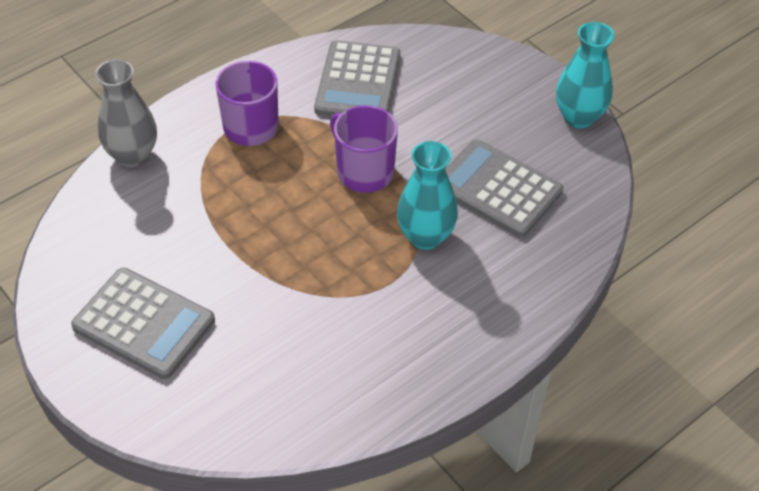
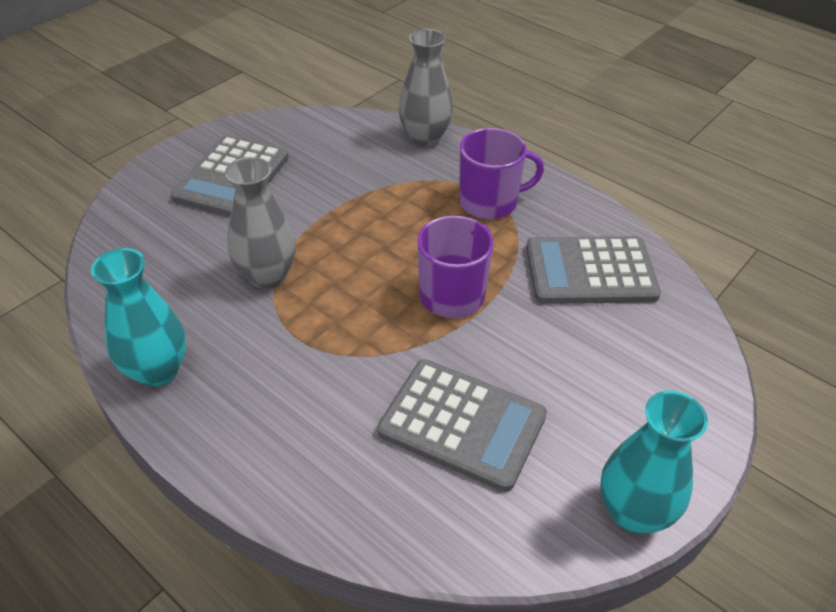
camera: 80 degrees right, 5 degrees down
(308, 299) = (267, 276): none -> grey vase
(425, 236) = (368, 360): turquoise vase -> turquoise vase (157, 371)
(497, 189) = (462, 424): grey calculator -> grey calculator turned 90 degrees clockwise

